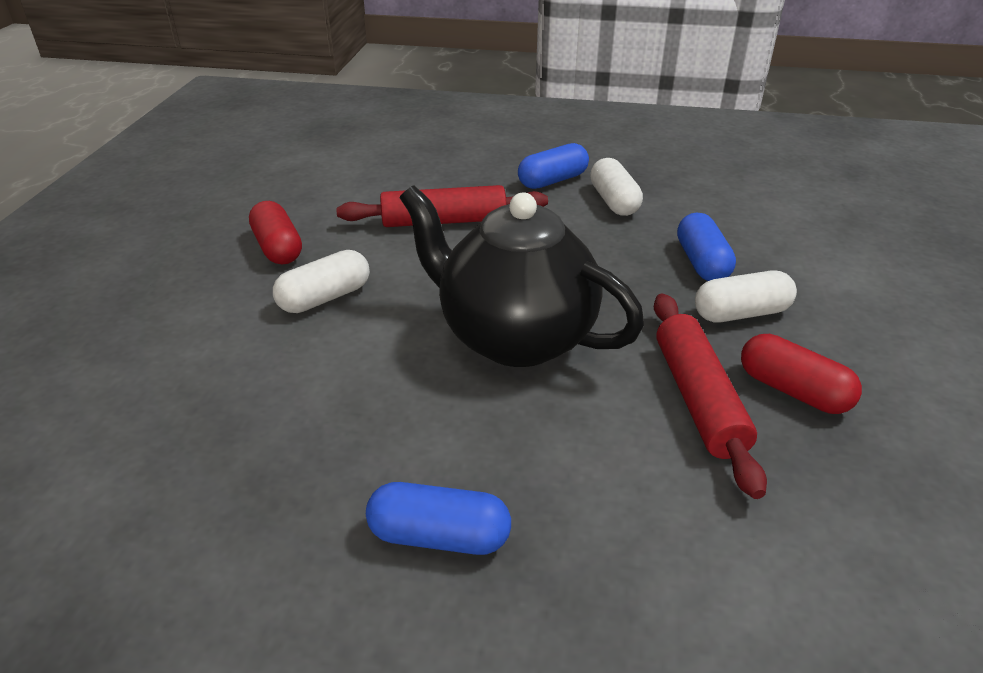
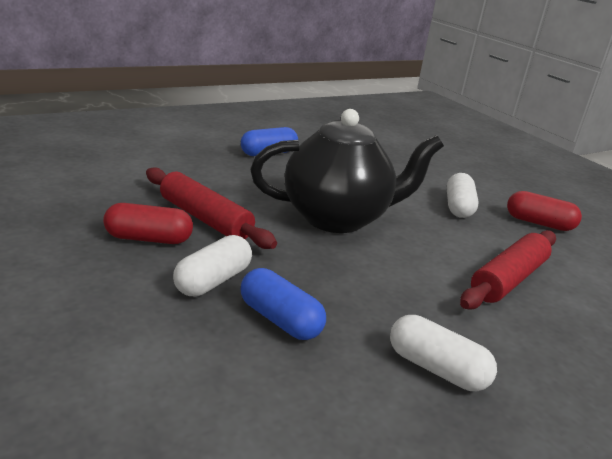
camera: 135 degrees right, 10 degrees down
(552, 181) = (527, 373): blue capsule -> none

